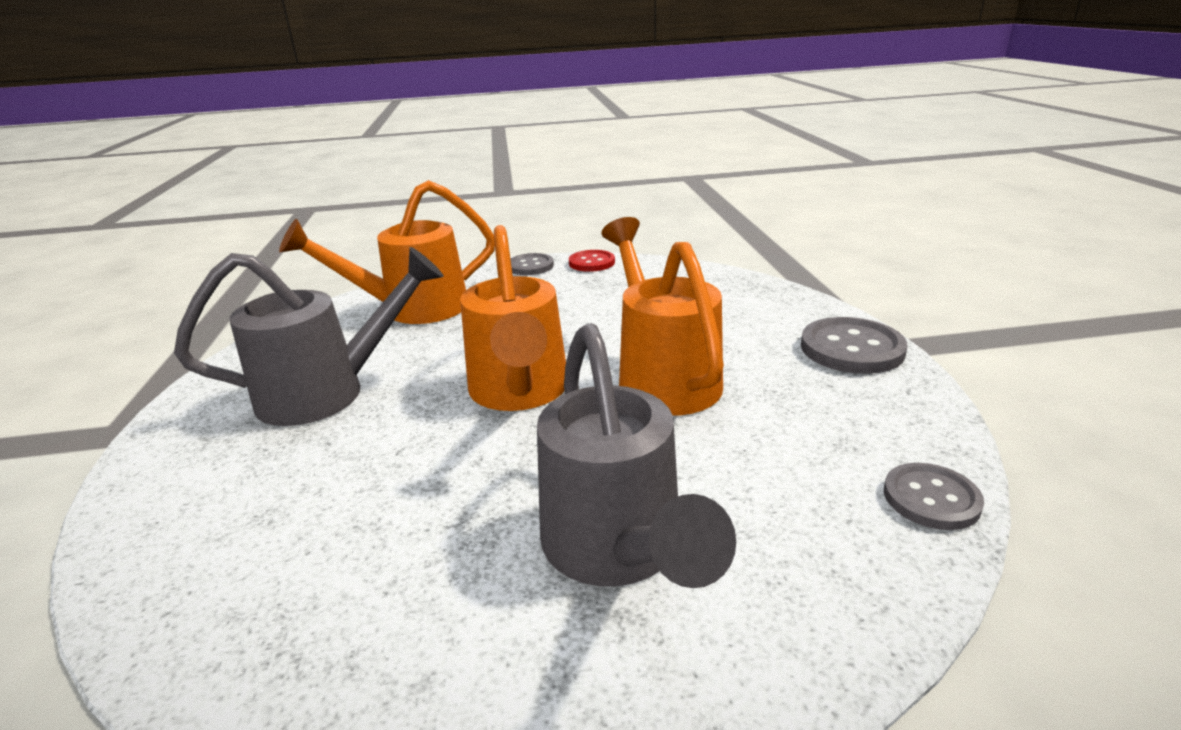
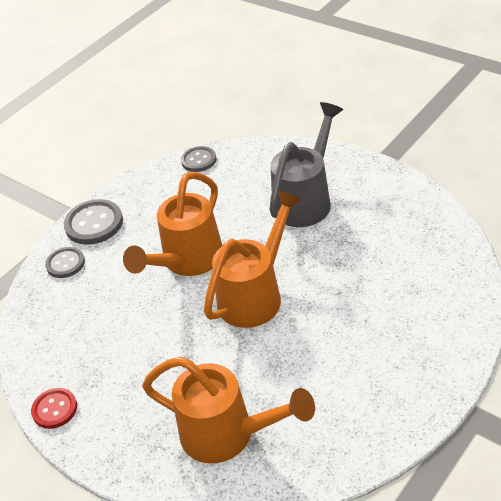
camera: 130 degrees left, 15 degrees up
(328, 392) = (343, 364): grey watering can -> none
(530, 266) = (92, 441): grey button -> grey button (65, 263)

